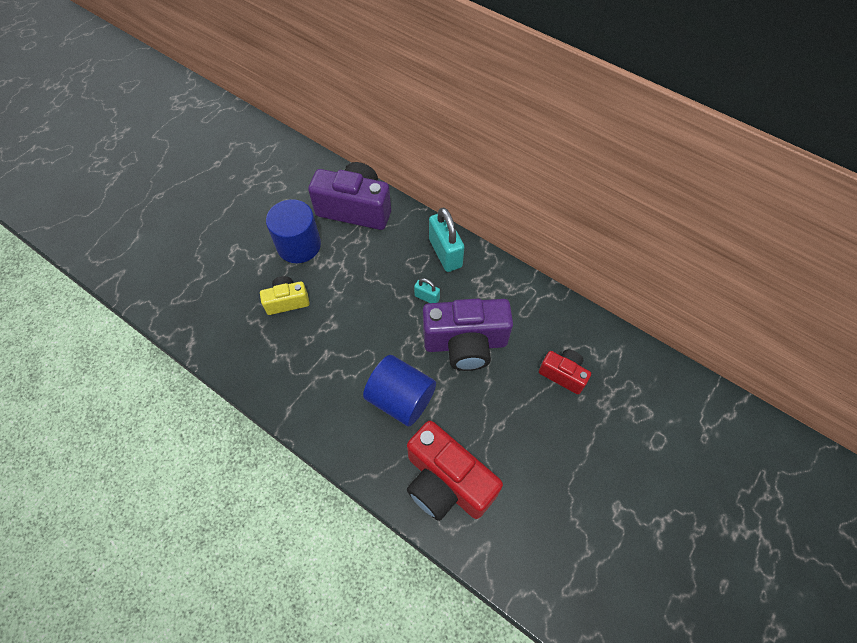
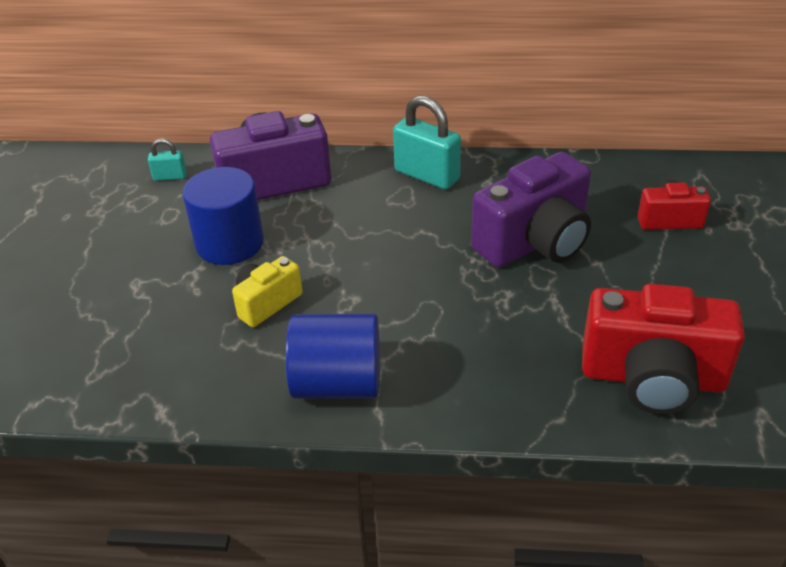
camera: 30 degrees left, 20 degrees down
(401, 399) = (513, 327): blue cylinder -> blue cylinder (337, 383)
(427, 297) = (446, 222): turquoise padlock -> turquoise padlock (170, 177)

